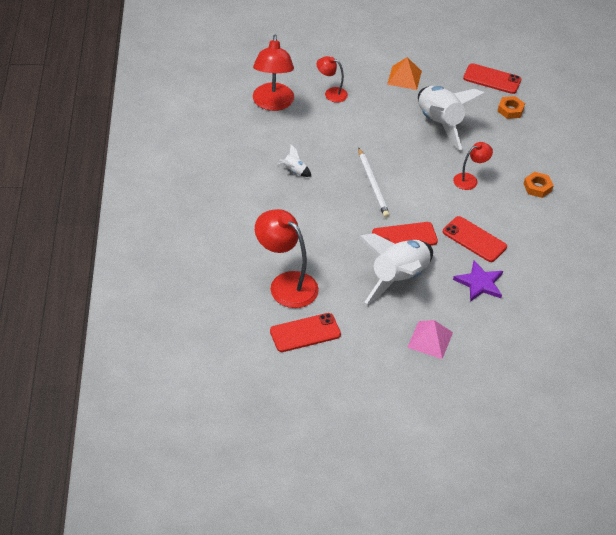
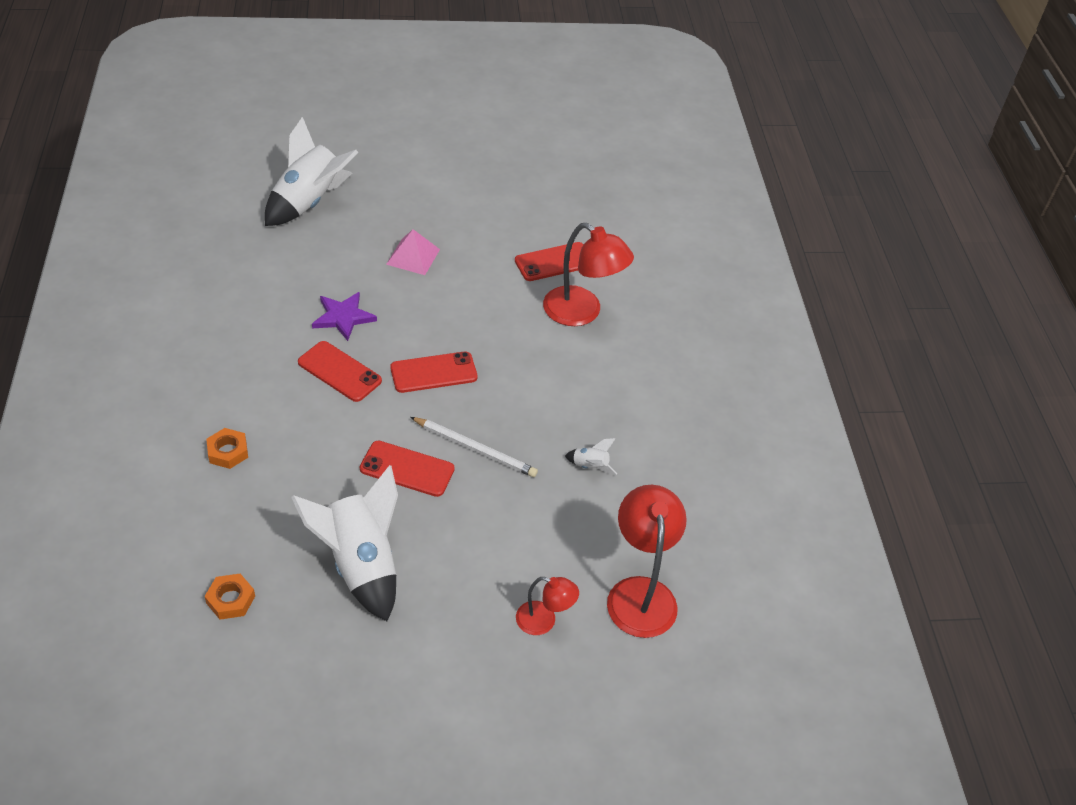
camera: 175 degrees right, 0 degrees up
(372, 184) = (474, 449): white pencil -> white pencil turned 135 degrees clockwise
(398, 278) = (445, 321): white rocket -> white rocket (309, 202)
(404, 77) = (412, 667): orange pyramid -> none
(470, 179) = (329, 461): red lamp -> none
(492, 79) = (247, 673): red phone -> red phone (407, 469)

